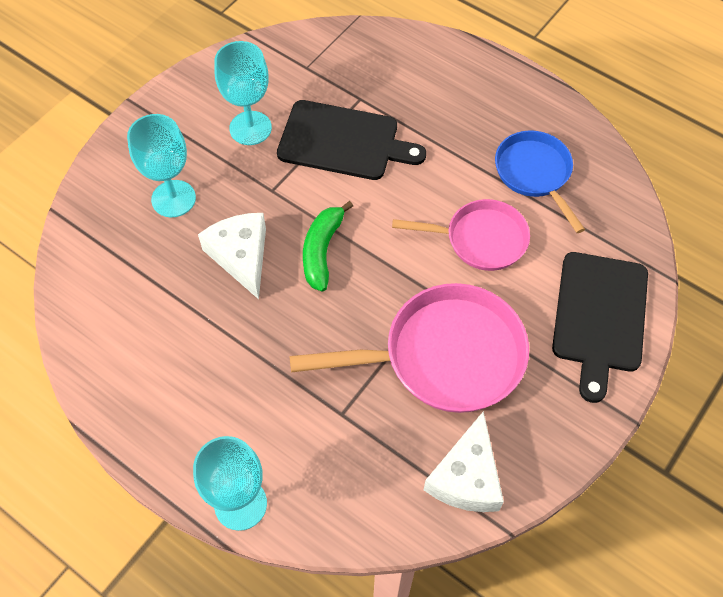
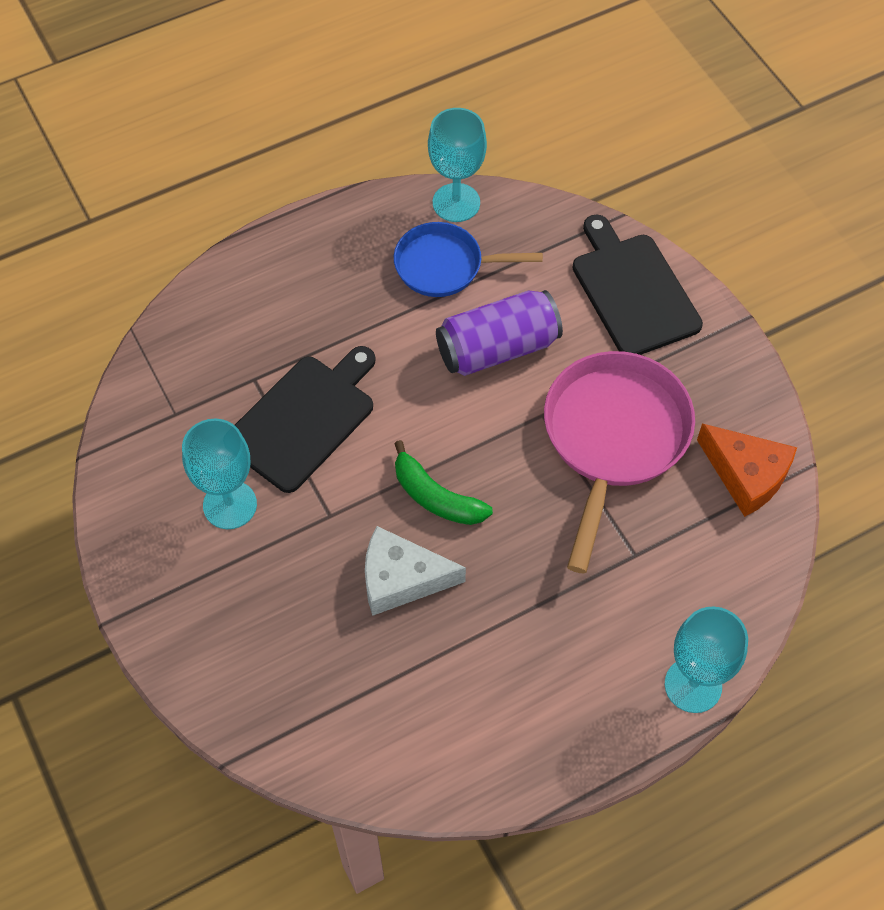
camera: 65 degrees left, 0 degrees up
(173, 199) = (285, 622): turquoise goblet -> turquoise goblet (456, 203)
(466, 477) = (746, 475): white cheese -> orange cheese
(480, 239) = (497, 348): pink pan -> purple can
(600, 317) = (632, 291): black cutting board -> black cutting board turned 150 degrees counterclockwise

